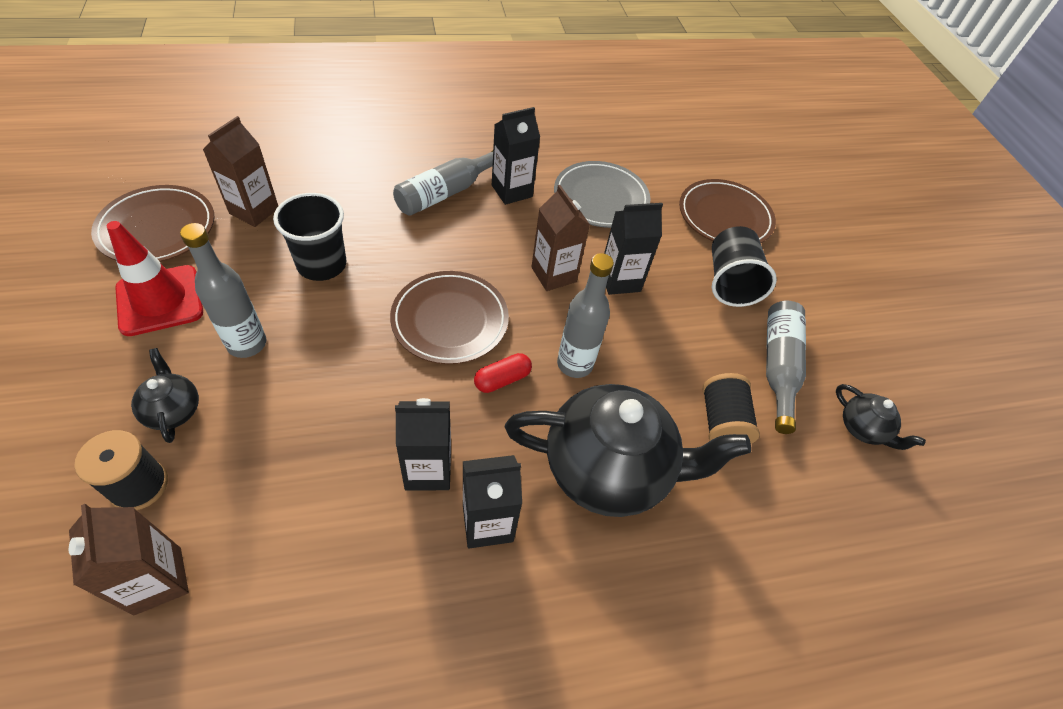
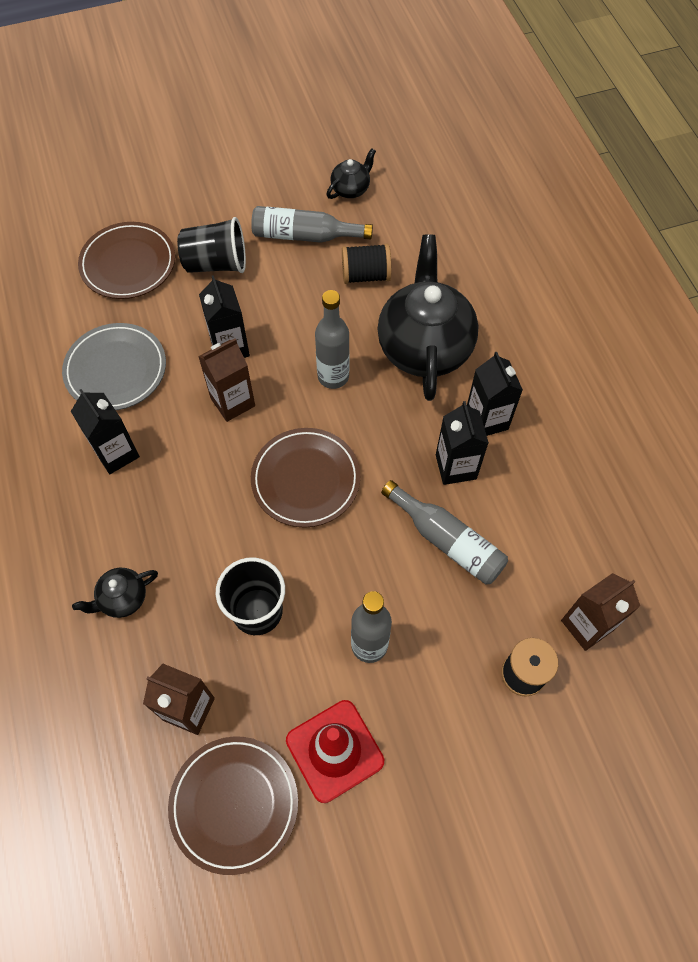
camera: 90 degrees left, 10 degrees up
(173, 410) = (451, 679): black teapot -> black teapot (122, 598)
(446, 192) = (128, 517): grey bottle -> grey bottle (447, 540)
(502, 379) = (361, 428): red capsule -> none

